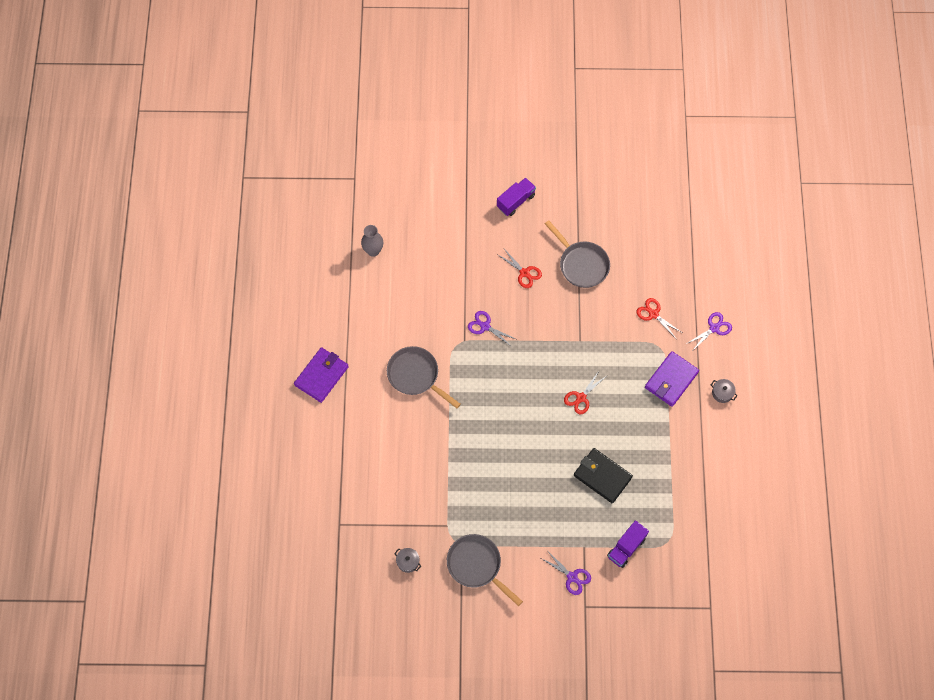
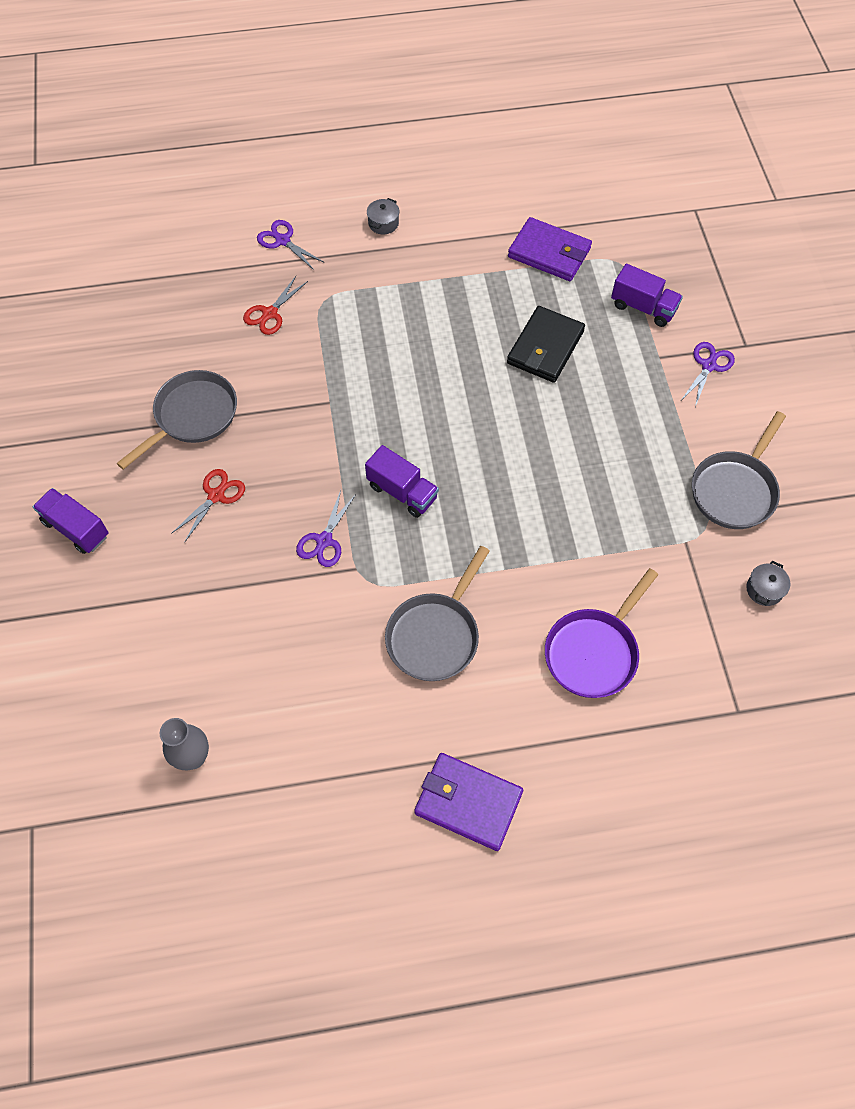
camera: 100 degrees left, 5 degrees down
(389, 456) = (594, 652): none -> purple pan
(509, 372) = (402, 492): none -> purple truck
(581, 398) = (426, 389): red scissors -> none
(671, 380) = (374, 282): purple wallet -> purple wallet (549, 253)

